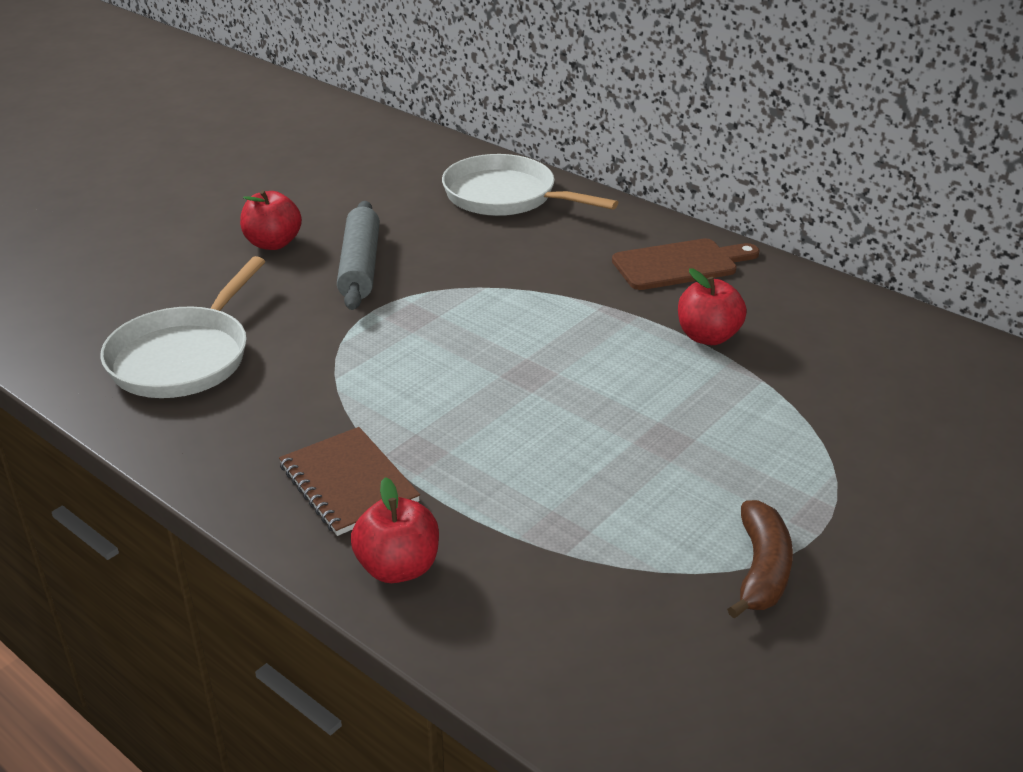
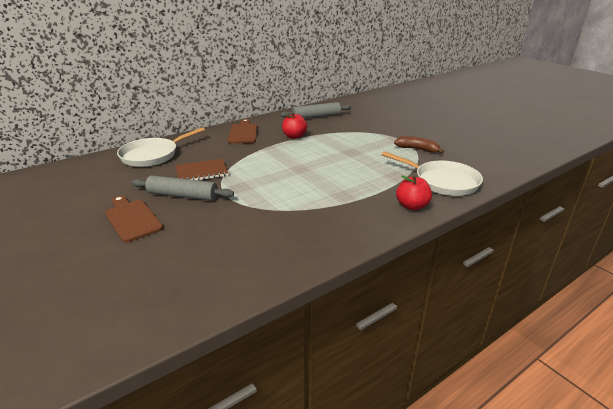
camera: 75 degrees left, 5 degrees down
(184, 357) = (232, 253): white pan -> white pan (442, 181)
(273, 243) = (132, 219): red apple -> brown cutting board
(348, 483) = (358, 212): brown notebook -> brown notebook (201, 172)
(878, 350) = (316, 116): none -> grey rolling pin

